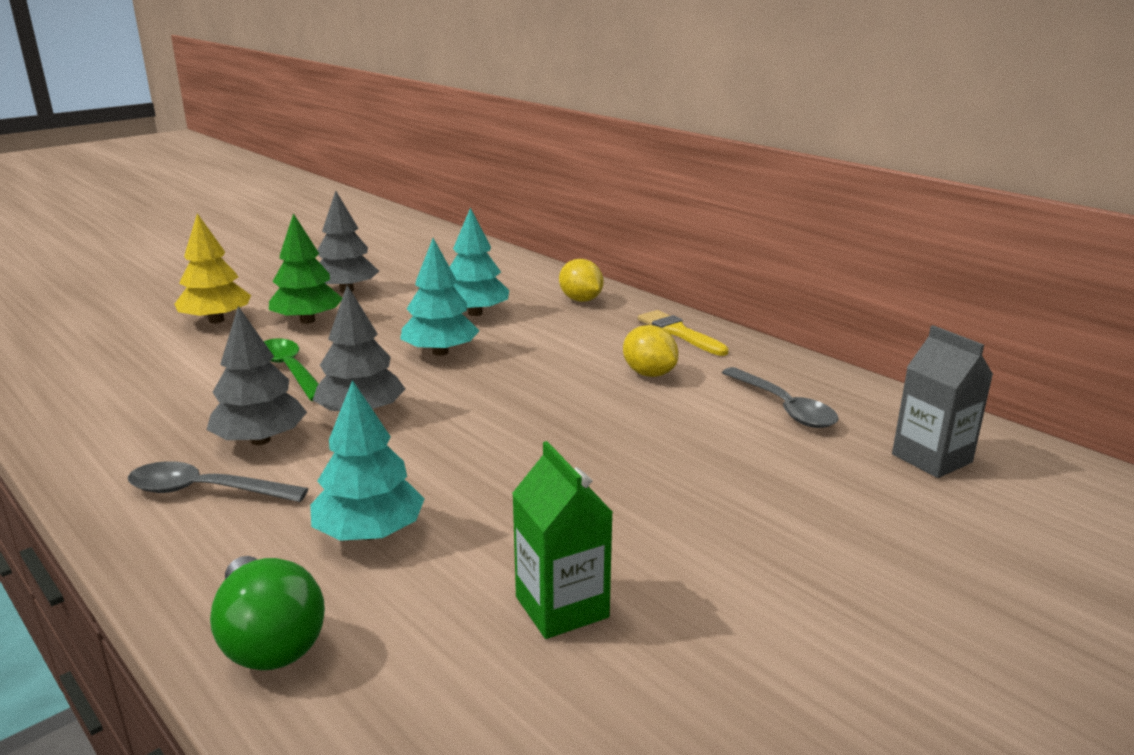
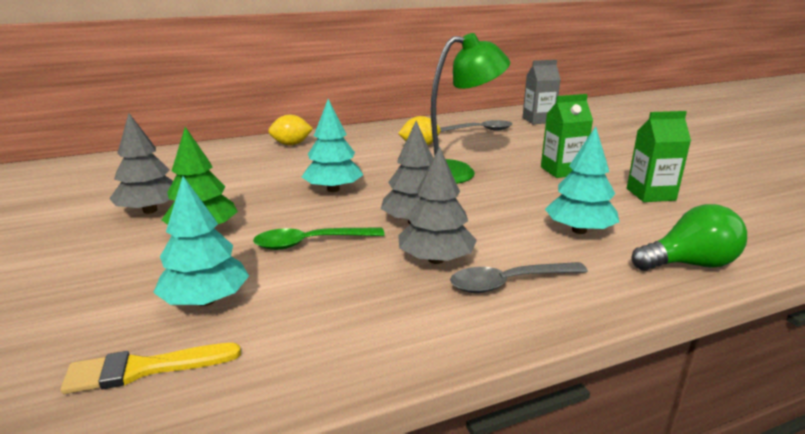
camera: 70 degrees left, 0 degrees up
(205, 491) = (509, 283): grey spoon -> grey spoon turned 45 degrees clockwise
(216, 320) = (136, 275): yellow tree -> none
(475, 313) = (273, 173): turquoise tree -> turquoise tree (206, 300)
(554, 416) = (457, 172): none -> green lamp
(626, 504) = (562, 171): none -> green carton
(679, 333) = (371, 133): yellow brush -> yellow brush (144, 369)

